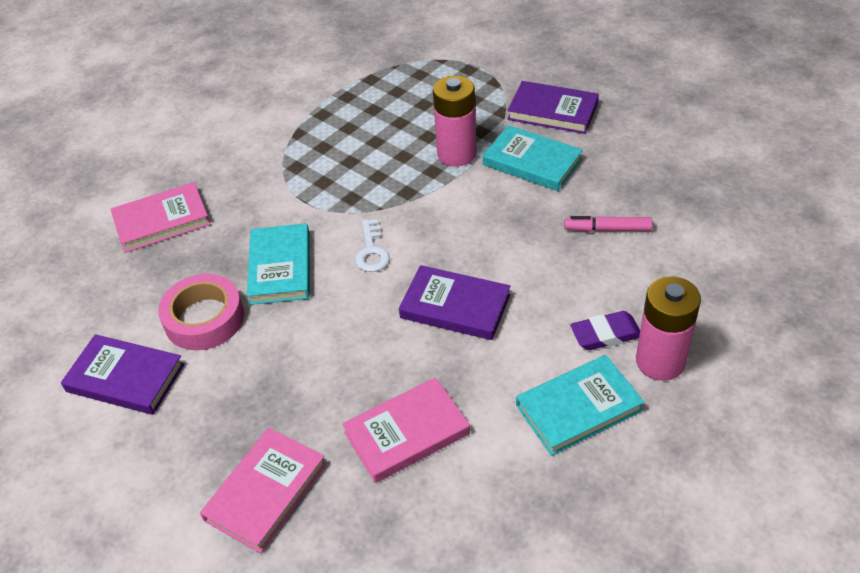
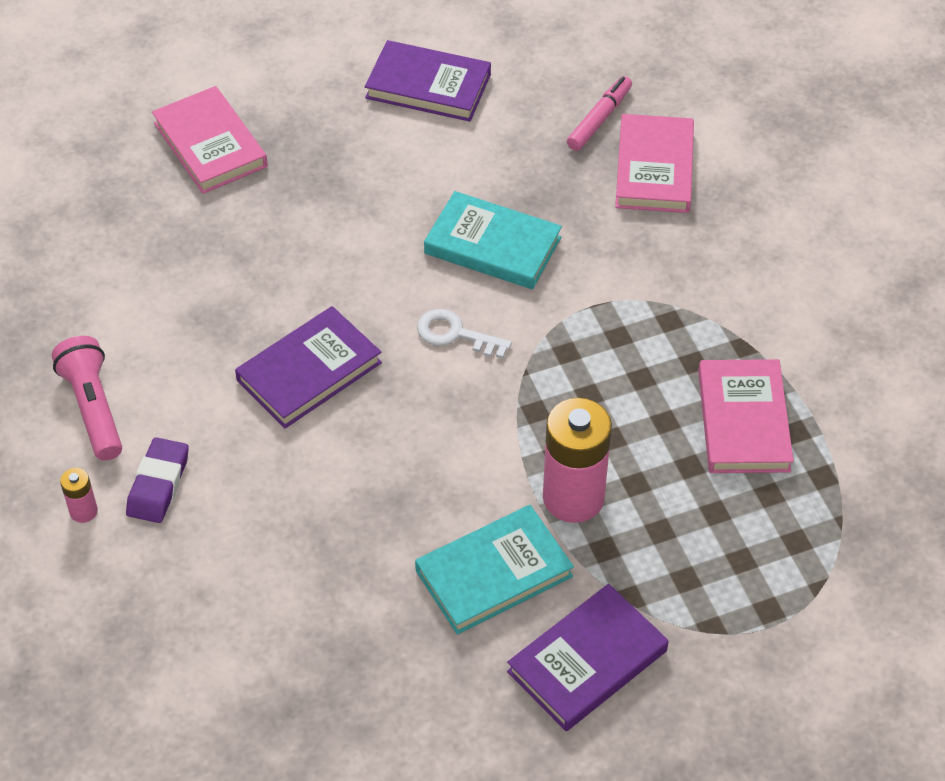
camera: 115 degrees right, 5 degrees up
(125, 378) = (428, 86): purple book -> purple book turned 60 degrees clockwise
(204, 318) = (463, 162): pink tape -> none
(407, 433) = (184, 263): pink book -> pink book (743, 421)
(578, 408) = (93, 408): turquoise book -> pink flashlight
(607, 229) = (308, 583): pink marker -> pink marker (599, 119)
(660, 361) = (83, 511): pink battery -> pink battery, size x0.45

